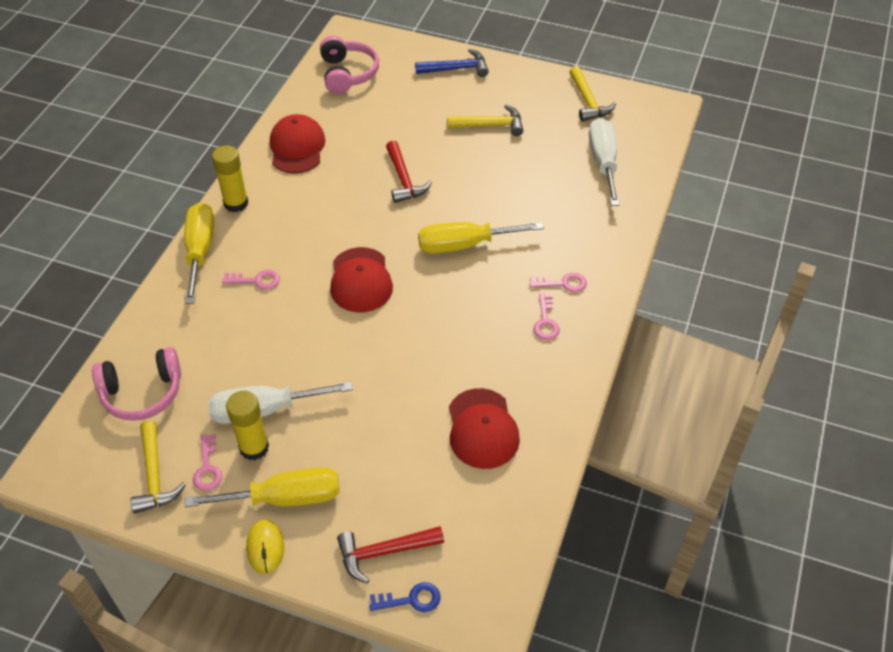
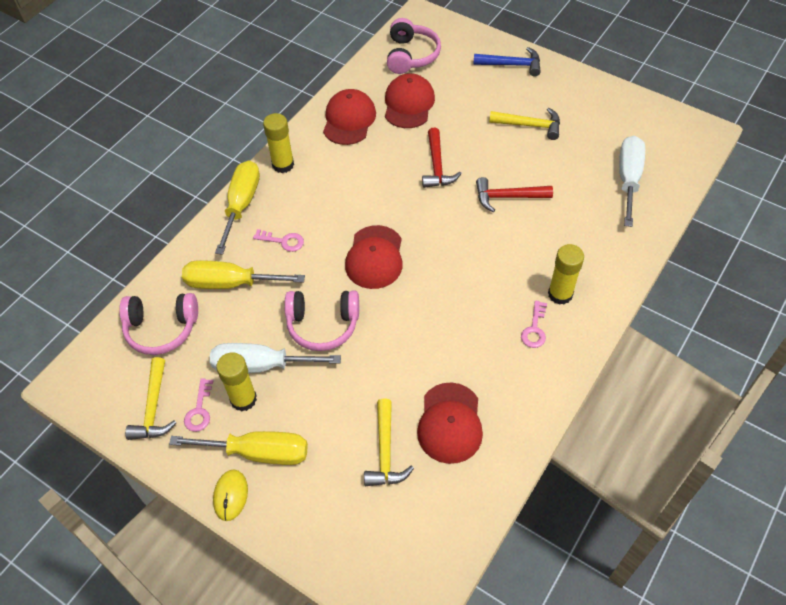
camera: 15 degrees right, 5 degrees up
(322, 357) = (323, 325): none -> pink headphones
(357, 122) = (408, 104): none -> red cap
(384, 552) = (332, 523): red hammer -> red hammer (507, 197)
(411, 599) = (346, 574): blue key -> none
(464, 245) = (477, 240): yellow screwdriver -> yellow screwdriver (230, 283)
(563, 283) = (560, 294): pink key -> yellow glue stick
(588, 101) = (628, 116): yellow hammer -> yellow hammer (385, 452)

